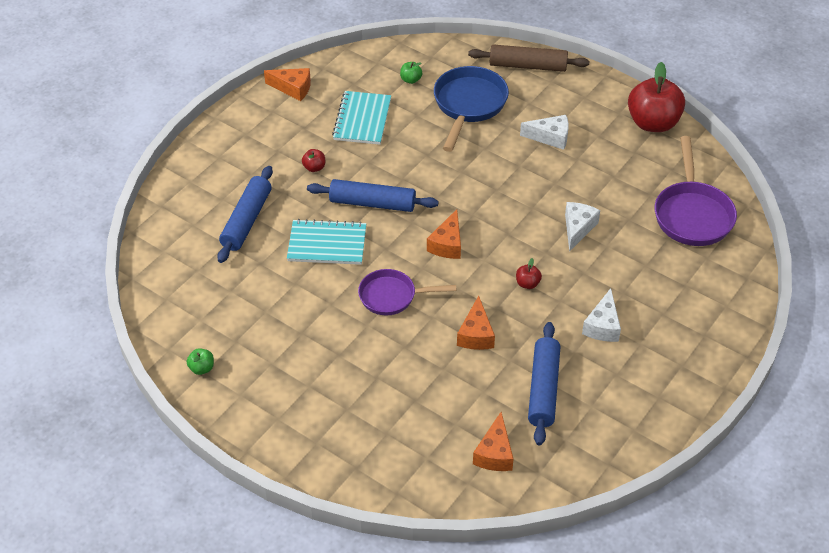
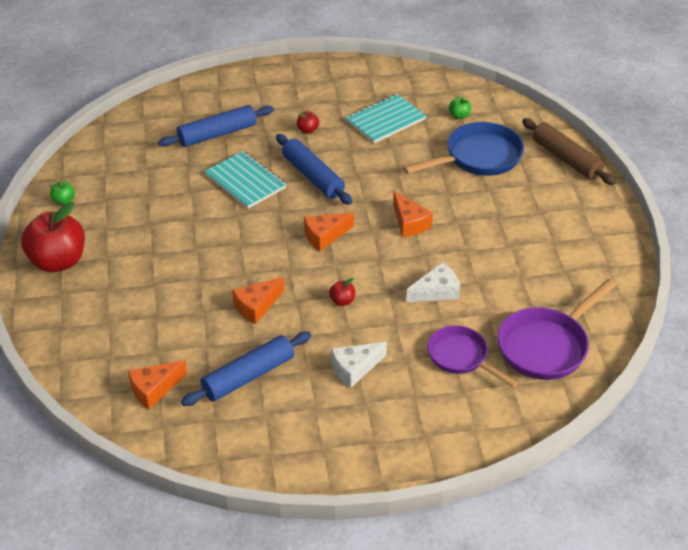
camera: 45 degrees right, 5 degrees down
(293, 88) = (367, 73): orange cheese -> orange cheese (409, 223)
(392, 296) = (238, 242): purple pan -> purple pan (461, 357)
(550, 137) = (510, 217): white cheese -> none
(653, 123) = (613, 261): red apple -> red apple (58, 261)

